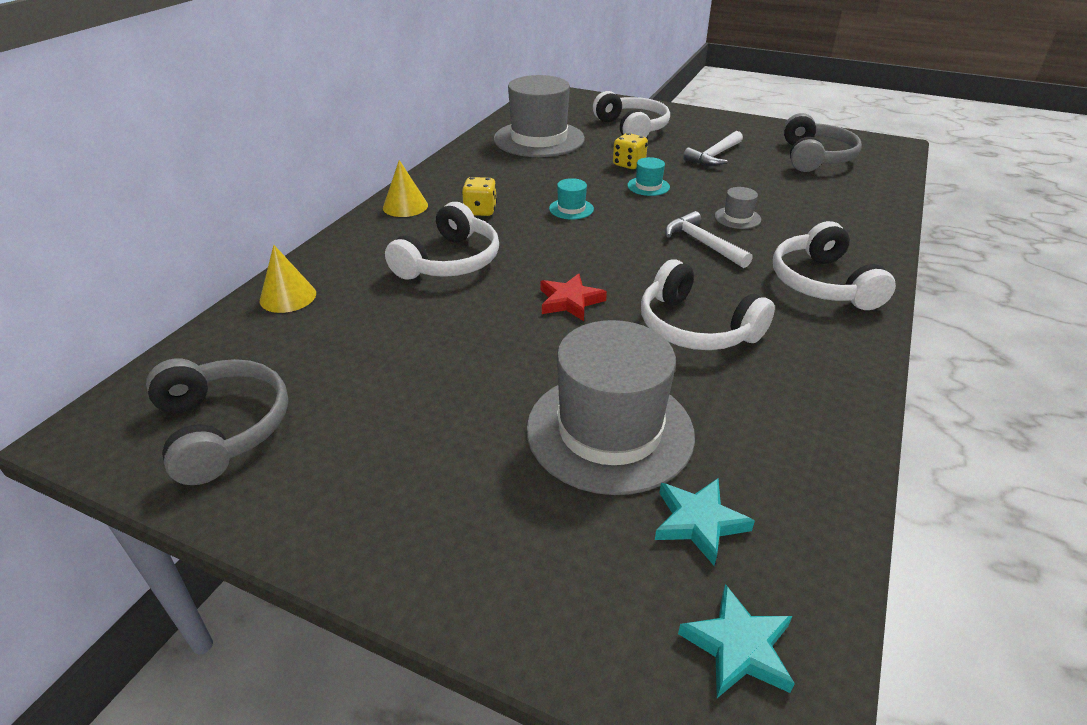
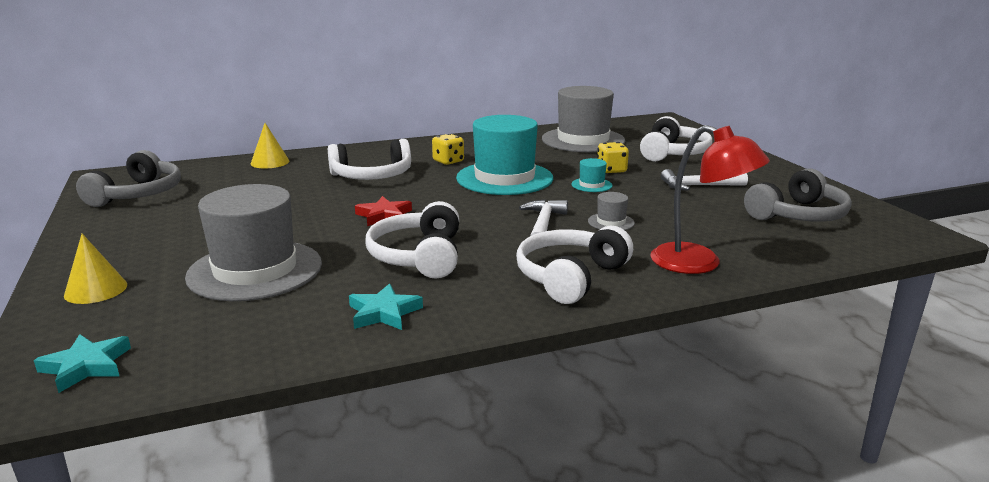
camera: 45 degrees right, 15 degrees down
(405, 206) = (414, 146): yellow cone -> yellow cone (96, 290)
(571, 209) = (504, 178): turquoise hat -> turquoise hat, size x2.44
(699, 522) = (193, 321): turquoise star -> turquoise star (384, 313)
(856, 228) = (699, 263): none -> red lamp

